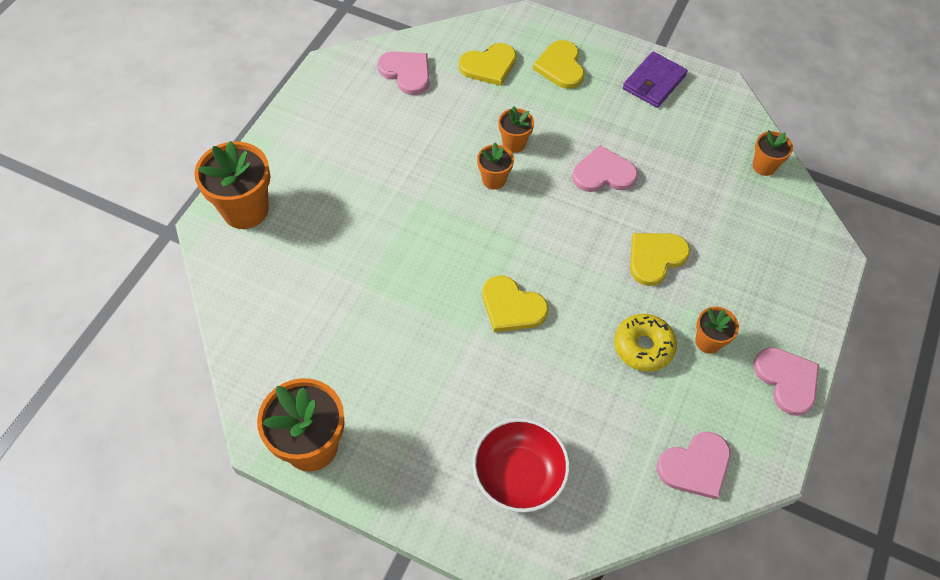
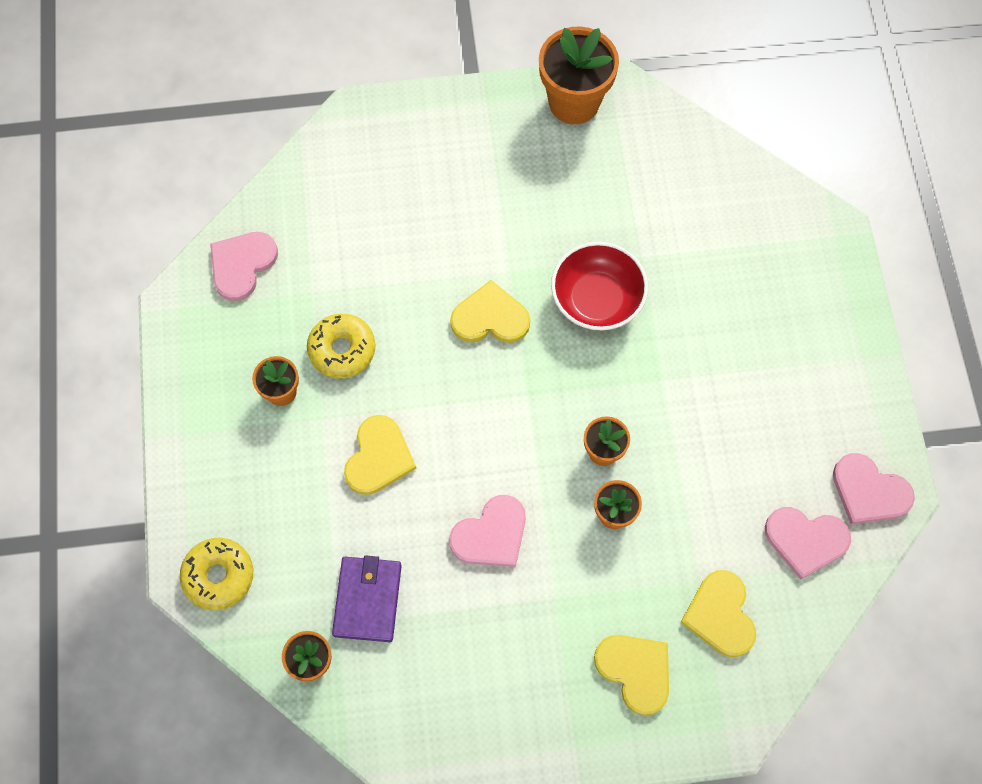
camera: 150 degrees right, 10 degrees up
(245, 210) = (817, 265): orange flower pot -> none
(489, 66) = (720, 615): yellow heart -> yellow heart turned 45 degrees counterclockwise
(518, 475) = (390, 174): red bowl -> red bowl (596, 299)
(654, 82) = (507, 719): purple wallet -> purple wallet (367, 599)
(787, 380) = (188, 395): pink heart -> pink heart (869, 491)
(810, 244) = (219, 576): none -> yellow donut

